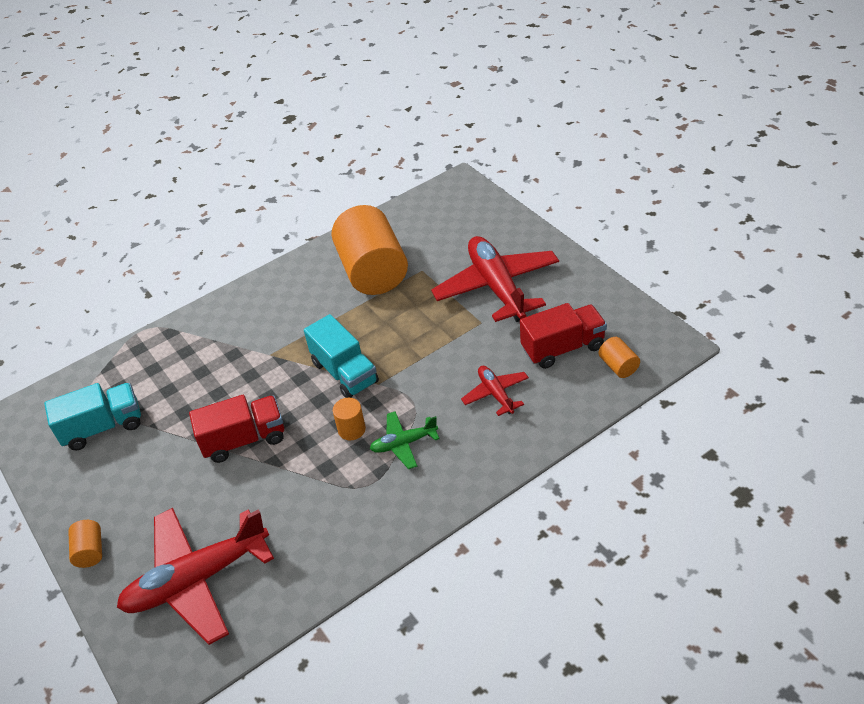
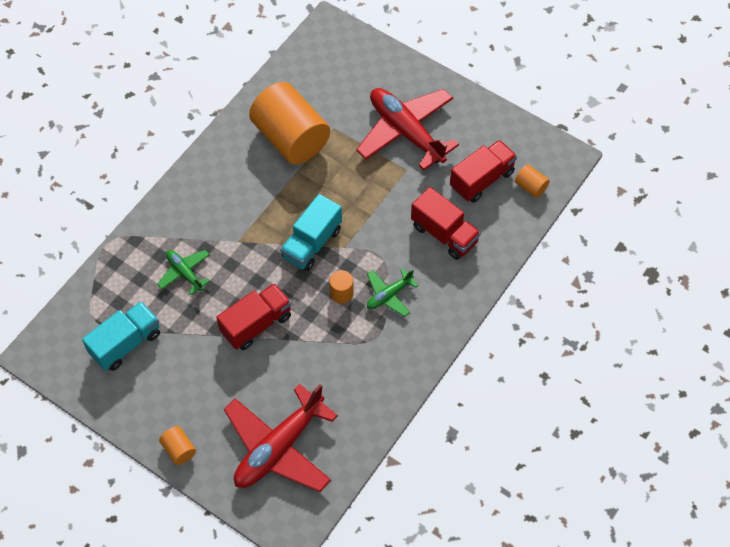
camera: 25 degrees left, 15 degrees up
(200, 373) = (185, 273): none -> green plane
(345, 373) = (312, 243): turquoise truck -> turquoise truck turned 90 degrees clockwise
(496, 394) = (444, 234): red plane -> red truck

